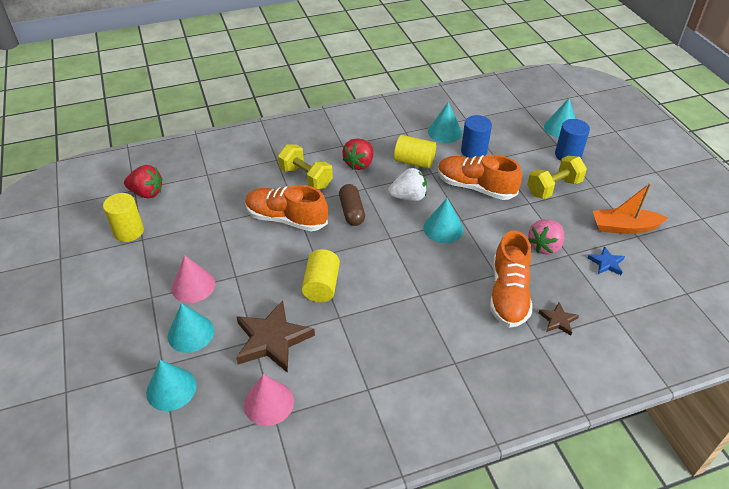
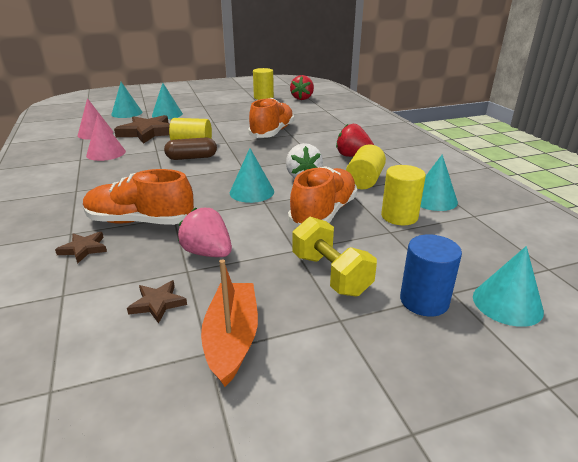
camera: 90 degrees right, 15 degrees down
(193, 286) = (208, 113): pink cone -> pink cone (106, 153)
(306, 178) = (327, 137): yellow dumbbell -> none
(352, 212) = (280, 153): brown capsule -> brown capsule (191, 158)
(474, 151) = (399, 216): blue cylinder -> yellow cylinder
(606, 263) = (158, 303): blue star -> brown star

